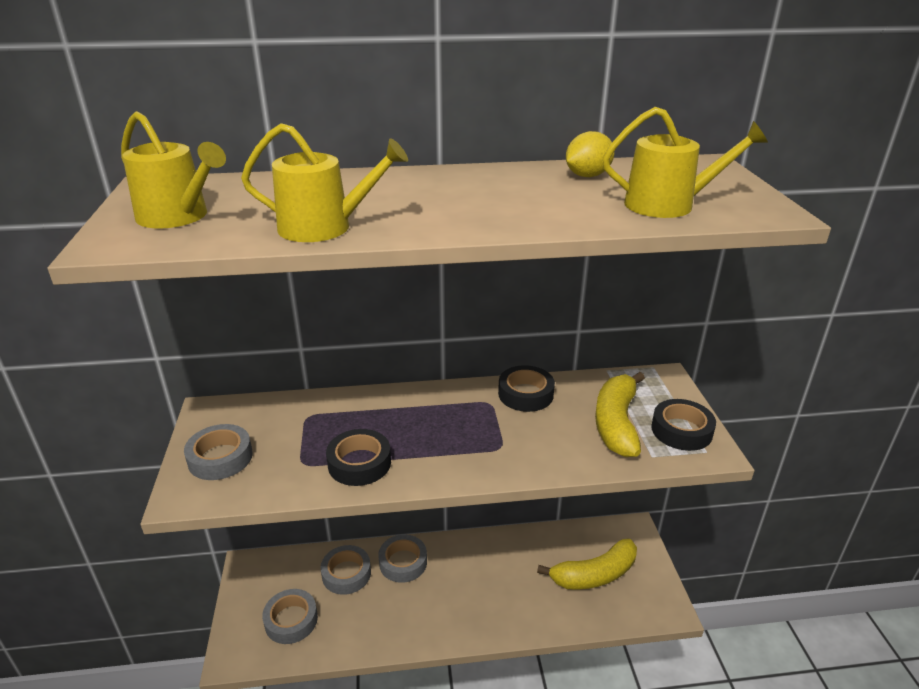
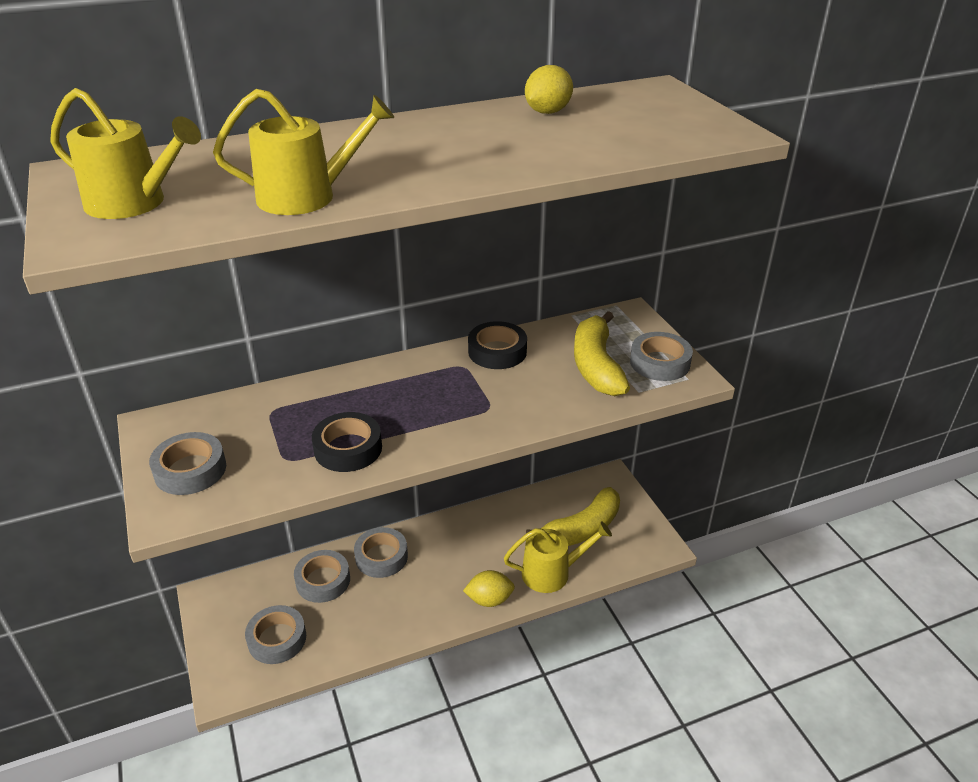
camera: 15 degrees left, 5 degrees up
(488, 626) = (489, 599): none -> yellow lemon
(668, 205) = (638, 135): yellow watering can -> yellow watering can (552, 573)
(681, 430) = (660, 363): black tape -> grey tape

